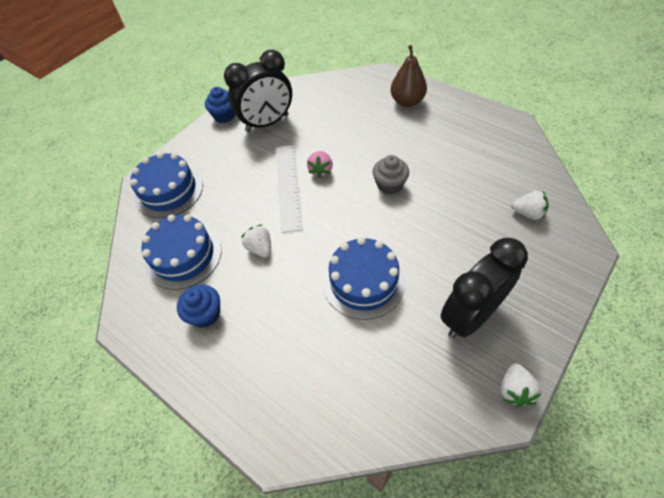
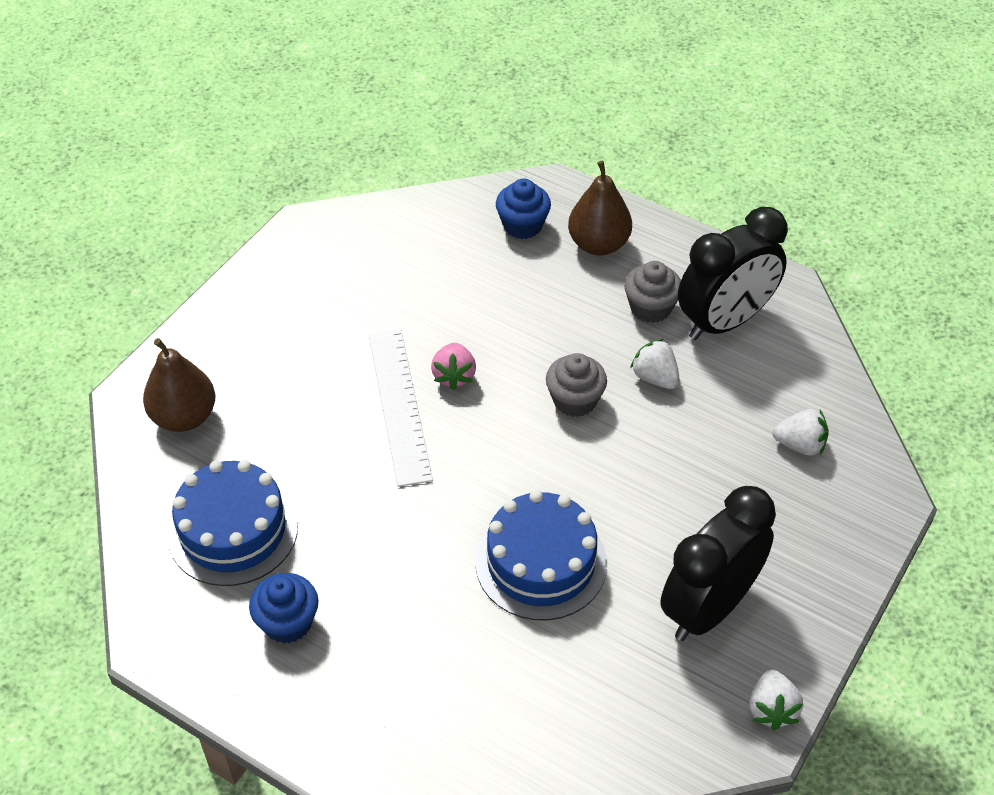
camera: 10 degrees left, 5 degrees down
(168, 191) = (184, 417): blue cake -> brown pear
(224, 116) = (263, 271): blue cupcake -> blue cupcake (522, 225)
(260, 248) = (364, 514): white strawberry -> white strawberry (655, 377)
(267, 123) = (346, 286): black clock -> black clock (724, 322)
(436, 134) = (650, 308): none -> grey cupcake

